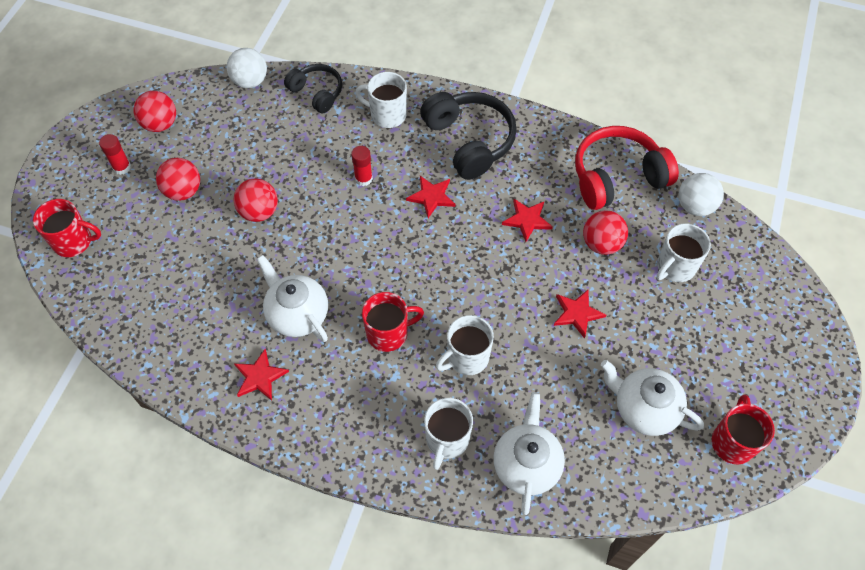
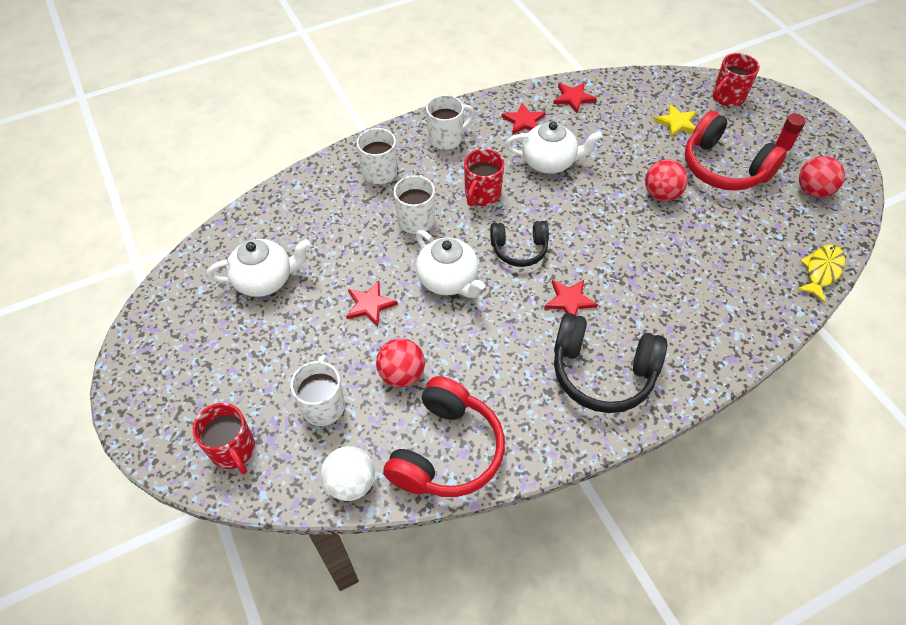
camera: 135 degrees right, 5 degrees down
(149, 257) = (677, 122): none -> yellow star
(183, 191) = (724, 167): red ball -> red headphones
(250, 81) = (821, 271): white ball -> yellow fish
(317, 93) = (766, 306): black headphones -> black headphones (519, 249)
(363, 178) = (633, 272): red glue stick -> none
(387, 115) = (692, 337): white mug -> white mug (446, 138)
(526, 464) = (317, 194): white teapot -> white teapot (448, 280)
(527, 220) = (479, 344): red star -> red star (573, 98)
(733, 442) = (183, 306): red mug -> red mug (233, 450)

